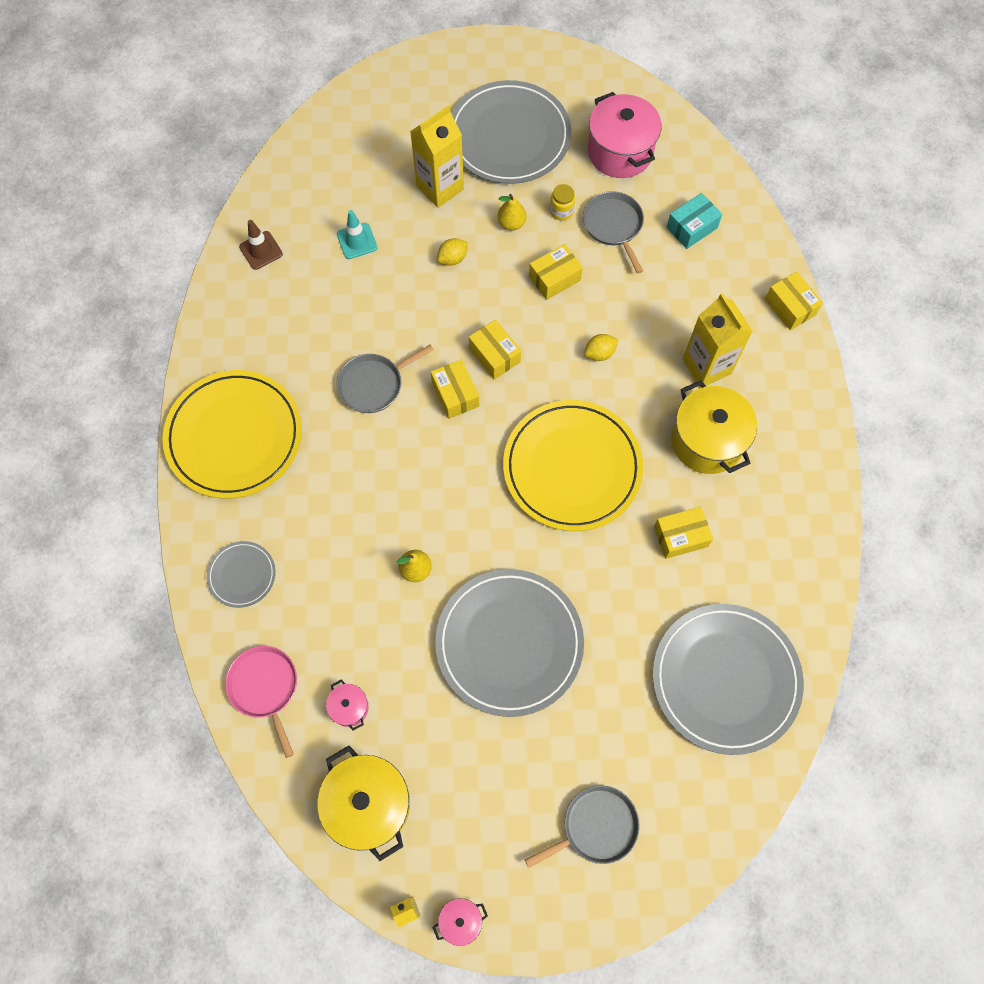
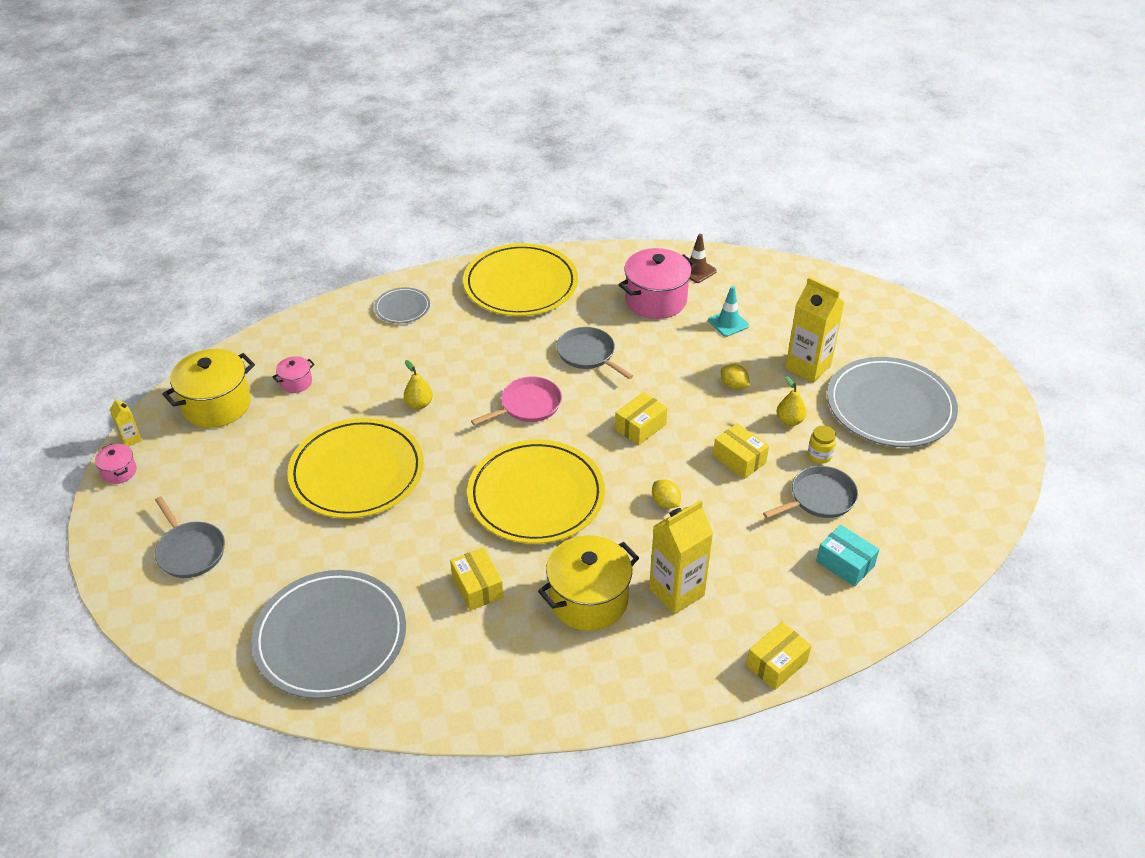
camera: 80 degrees right, 25 degrees down
(265, 687) = (311, 334): pink pan -> pink pan (528, 405)
(455, 394) = (592, 406): yellow box -> none
(509, 643) = (357, 472): grey plate -> yellow plate
(620, 152) = (914, 493): pink pot -> pink pot (655, 300)

